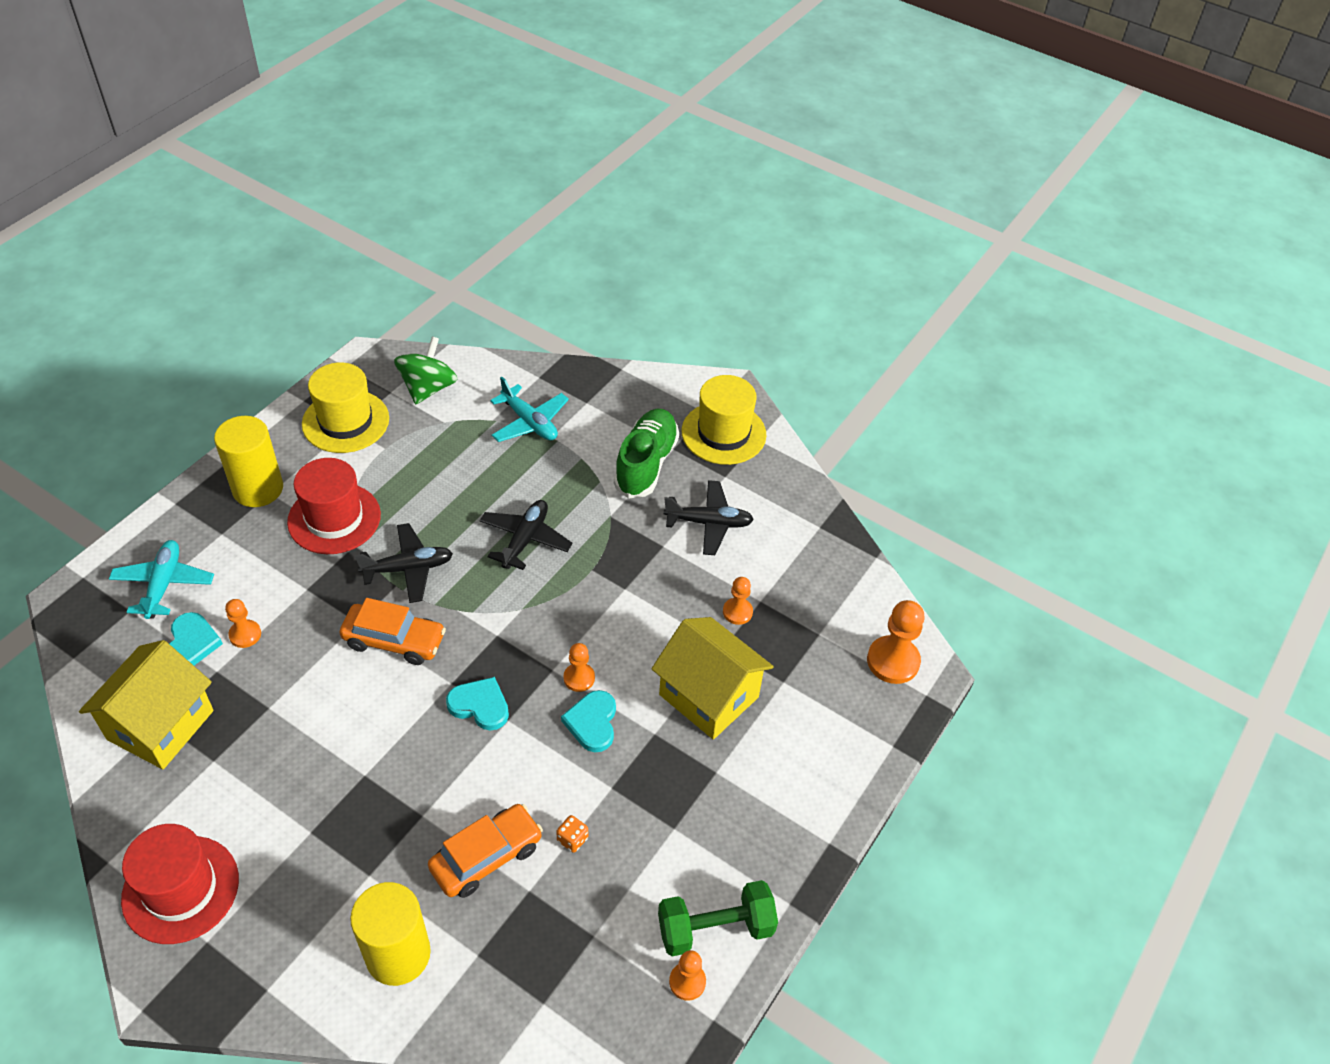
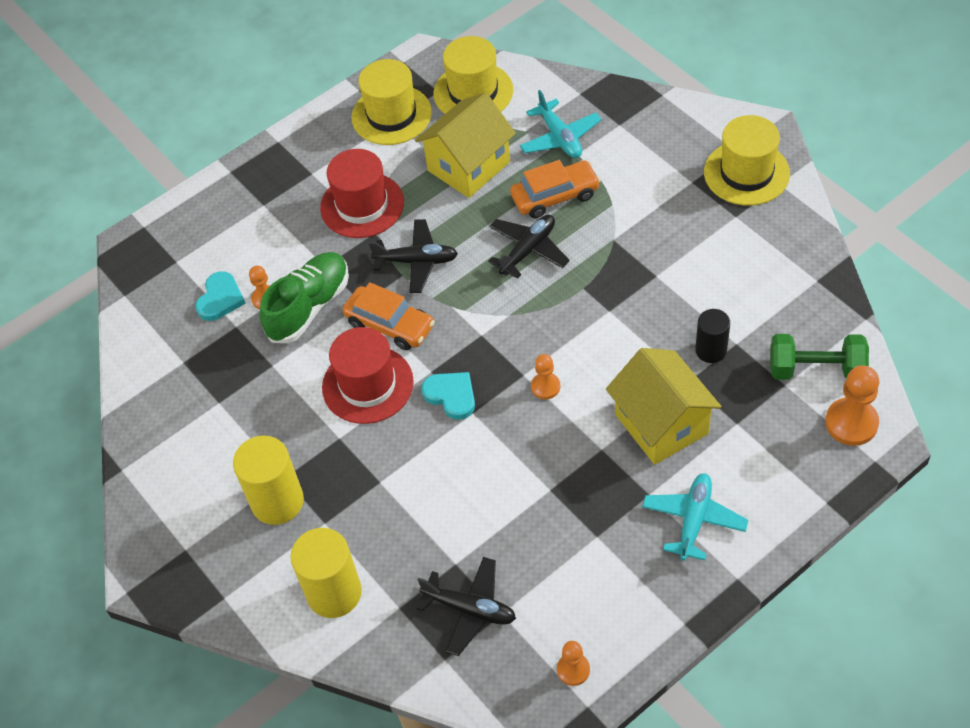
camera: 25 degrees right, 5 degrees up
(160, 725) = (182, 365): yellow house -> yellow house (468, 166)
(164, 584) = (207, 243): turquoise plane -> turquoise plane (694, 520)
(180, 889) = (173, 503): red hat -> red hat (367, 385)
(258, 489) = (302, 168): yellow cylinder -> yellow cylinder (277, 501)
(428, 388) = (473, 92): green spinning top -> yellow hat
(486, 857) = (426, 528): orange car -> orange car (555, 196)
(572, 839) = (504, 528): orange dice -> none
(592, 722) = (547, 429): turquoise heart -> none
(646, 464) = (661, 193): green shoe -> green shoe (309, 307)
(709, 523) = (707, 260): black plane -> black plane (470, 609)
(715, 928) = (610, 630): green dumbbell -> green dumbbell (816, 369)
(737, 612) = (711, 350): orange pawn -> black cylinder

